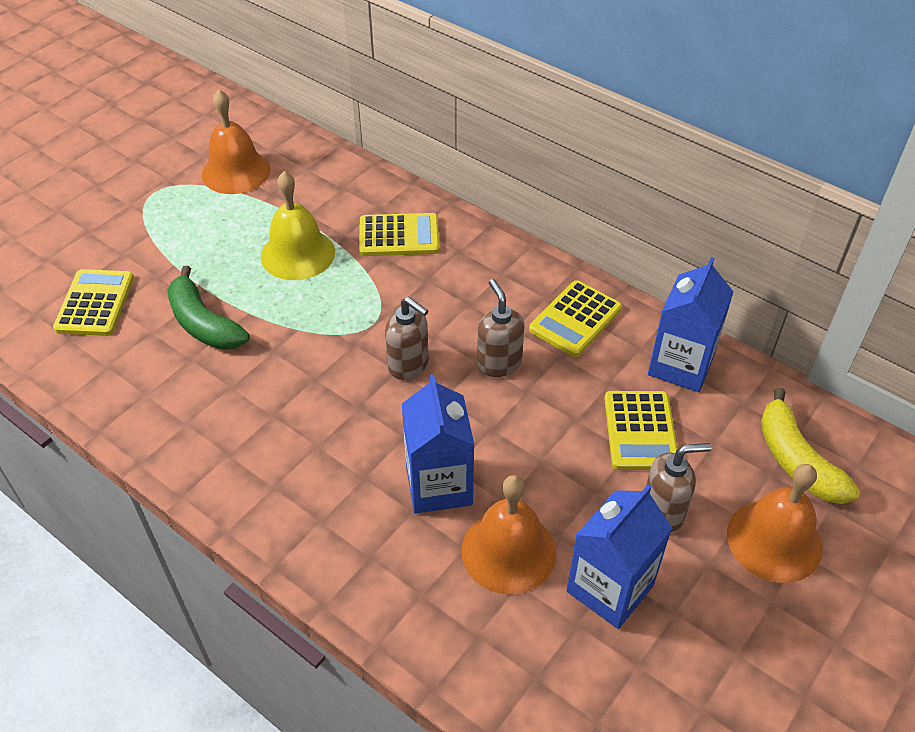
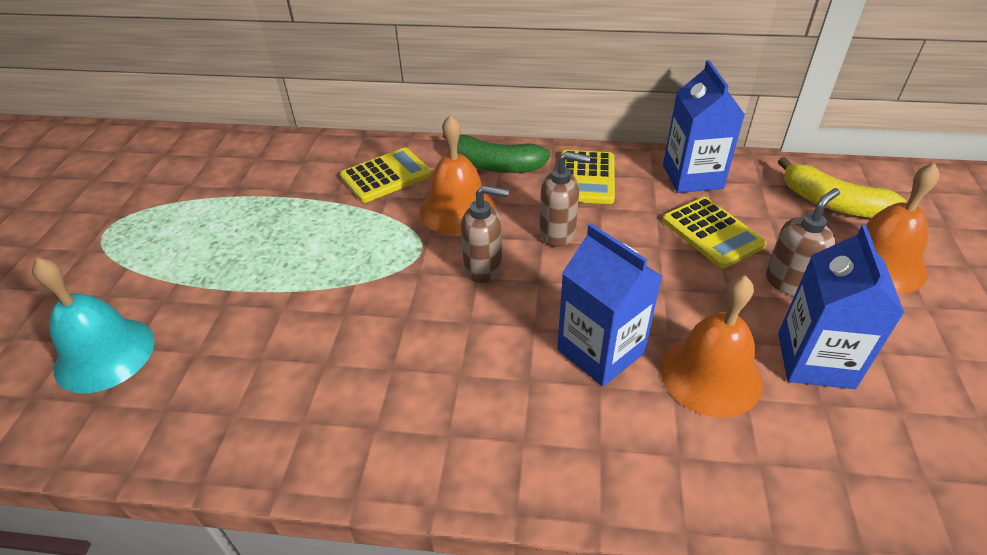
camera: 30 degrees left, 5 degrees down
(95, 303) = (105, 354): yellow calculator -> turquoise bell
(204, 323) = (249, 320): green banana -> green banana (494, 165)
(236, 171) = (185, 183): orange bell -> orange bell (457, 209)
(298, 254) = (301, 224): yellow bell -> none
(499, 363) = (558, 233): brown soap dispenser -> brown soap dispenser turned 150 degrees clockwise

